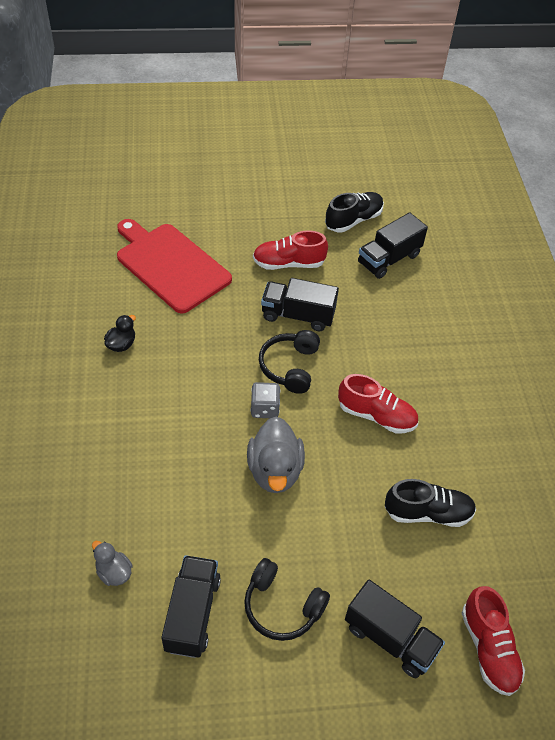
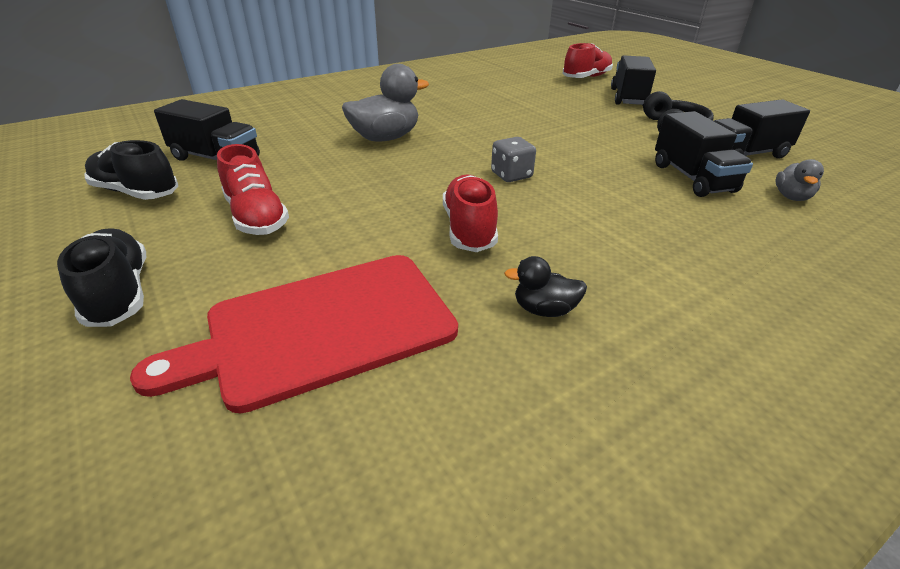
camera: 115 degrees left, 15 degrees down
(170, 265) = (321, 328): red cutting board -> red cutting board turned 45 degrees clockwise
(275, 470) = (571, 155): grey duck -> grey duck (385, 138)
(290, 367) = (441, 175): black headphones -> none
(298, 315) = (355, 188): black truck -> black truck (692, 178)
(376, 415) = (454, 128): red shoe -> red shoe (469, 229)
(428, 513) = (521, 101): black shoe -> black shoe (119, 293)

